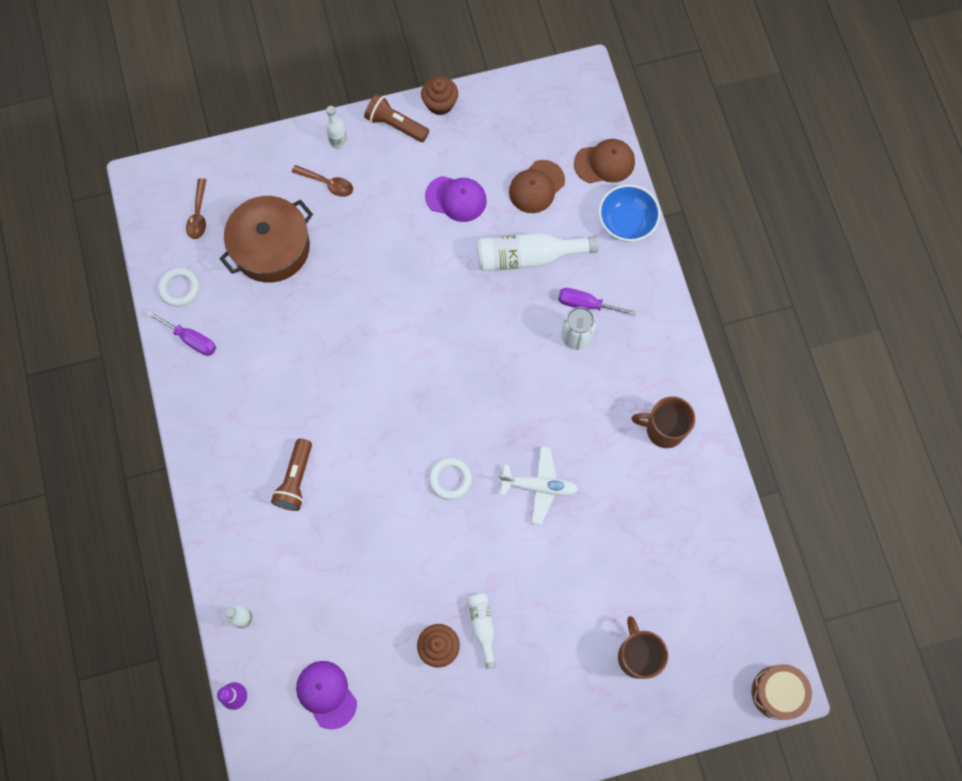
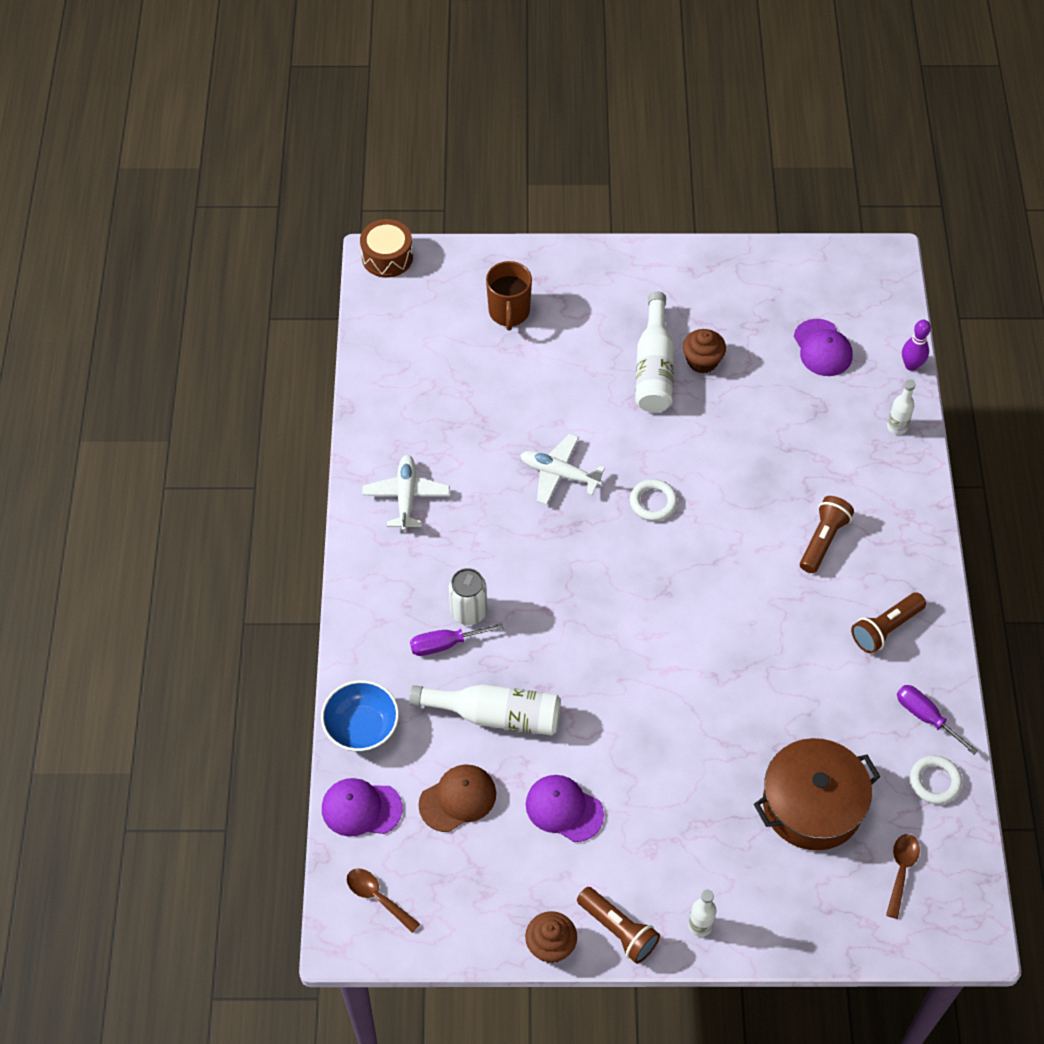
camera: 165 degrees left, 15 degrees down
(232, 409) = (885, 628): none -> brown flashlight
(327, 183) = (725, 870): brown spoon -> brown spoon (377, 897)
(482, 626) = (654, 368): white bottle -> white bottle, size x1.79
(586, 304) = (445, 644): purple screwdriver -> purple screwdriver turned 135 degrees clockwise
(604, 163) = (361, 808): brown cap -> purple cap
(664, 429) = (406, 496): brown mug -> white plane

